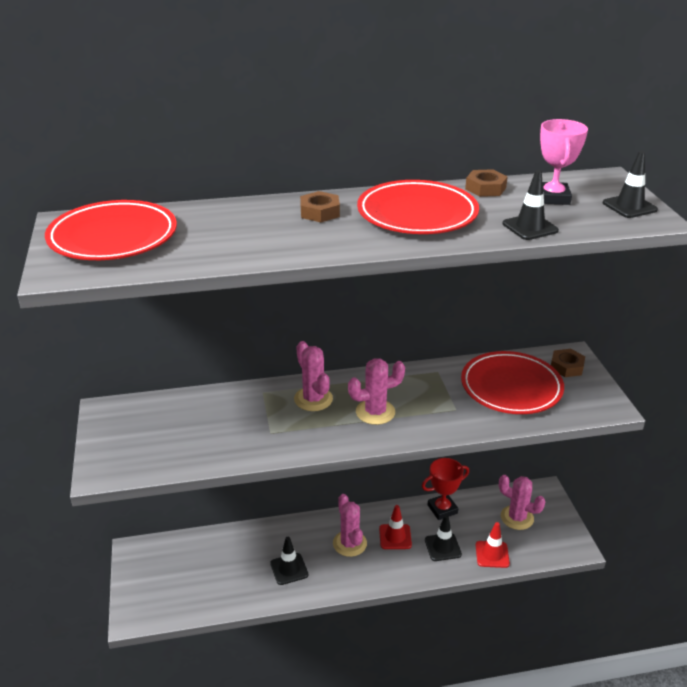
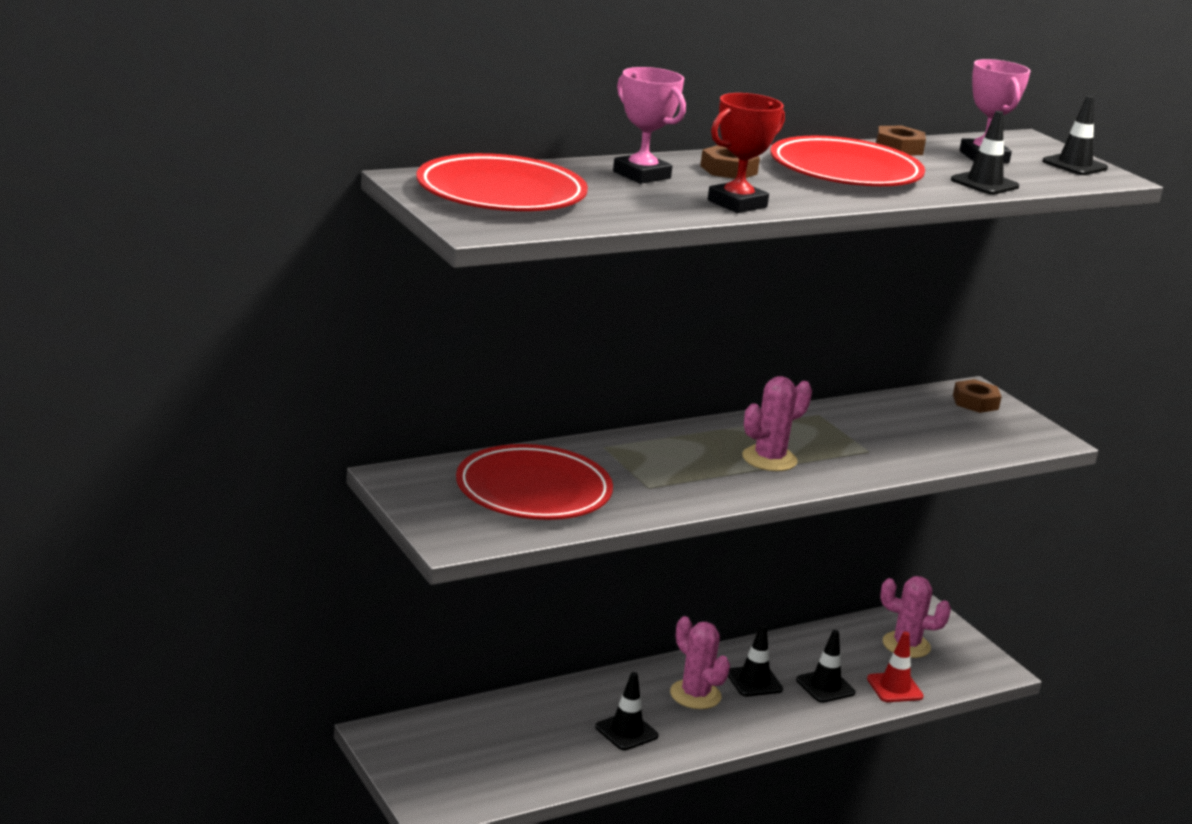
camera: 20 degrees left, 10 degrees down
(243, 217) = (641, 175): none -> pink trophy
(313, 399) = (678, 450): pink cactus -> none
(395, 537) = (754, 681): red traffic cone -> black traffic cone
(442, 509) = (801, 645): red trophy -> red trophy (737, 204)
(511, 387) = (921, 425): red plate -> red plate (533, 491)

